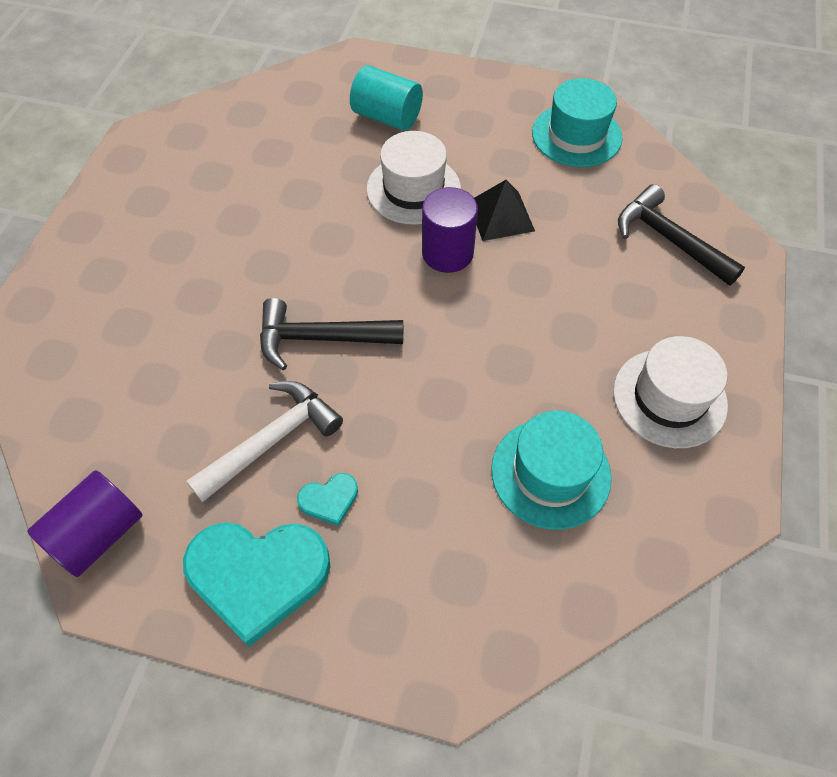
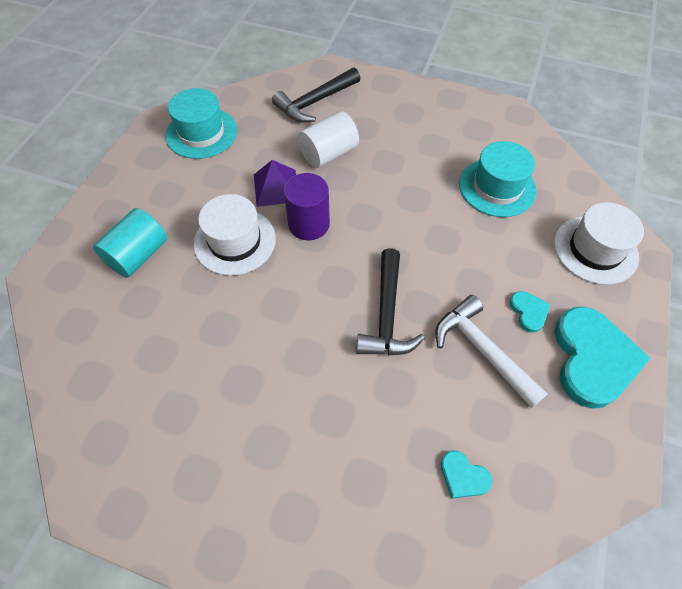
camera: 85 degrees left, 0 degrees up
(98, 534) = (577, 483): purple cylinder -> none
(121, 415) = (463, 476): none -> turquoise heart
(500, 216) = (276, 187): black pyramid -> purple pyramid
(571, 263) = (328, 153): none -> white cylinder
(669, 398) = (441, 124): white hat -> white hat (595, 250)

